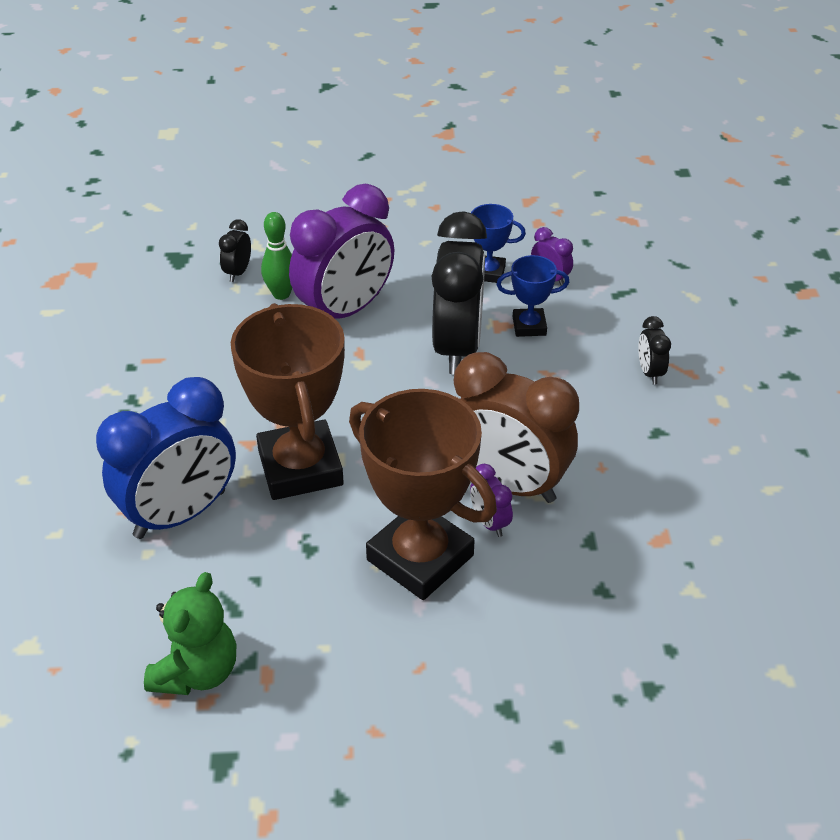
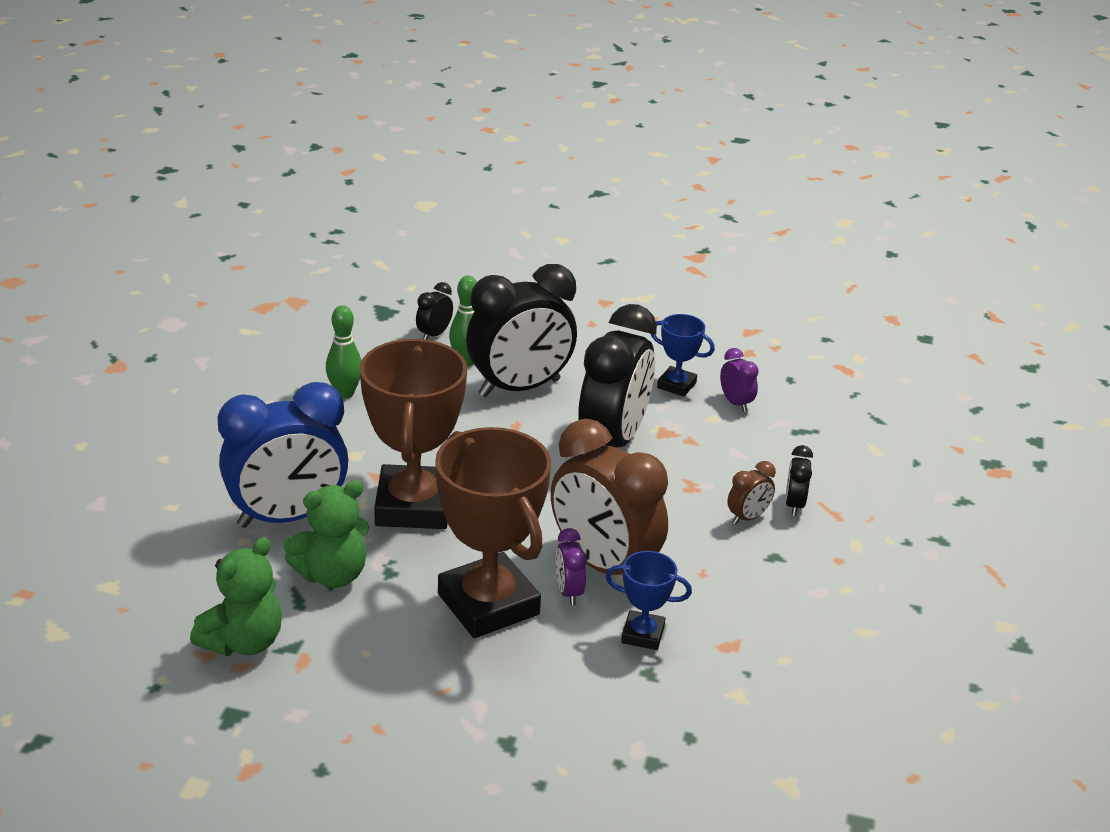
camera: 15 degrees right, 10 degrees down
(178, 358) = (344, 393): none -> green bowling pin
(253, 567) = (332, 575): none -> green teddy bear
(345, 311) = (519, 388): purple clock -> black clock
(529, 326) = (693, 439): blue trophy -> blue trophy (642, 634)
(615, 397) = (747, 517): none -> brown clock

